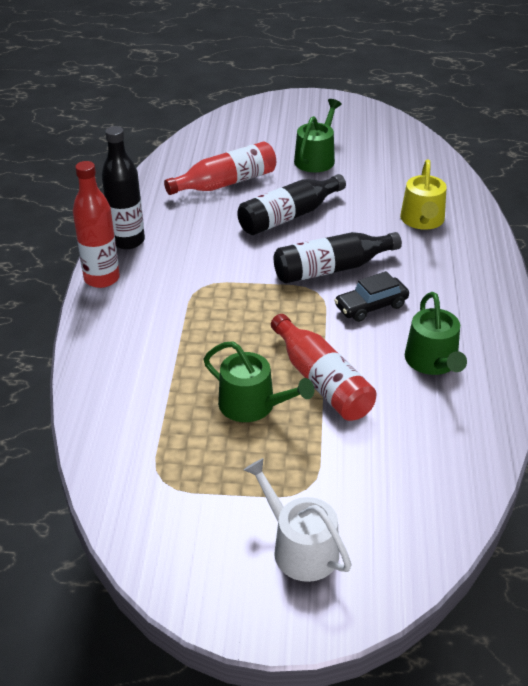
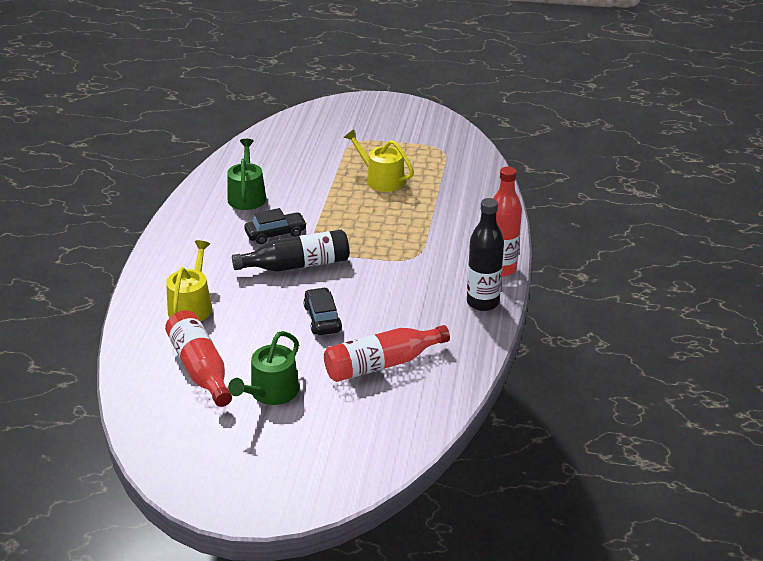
camera: 175 degrees left, 5 degrees down
(253, 405) = (381, 179): green watering can -> yellow watering can
(288, 216) = (322, 319): black bottle -> black car
(299, 547) = (365, 121): white watering can -> none
(322, 381) = (330, 189): red bottle -> red bottle (200, 369)

